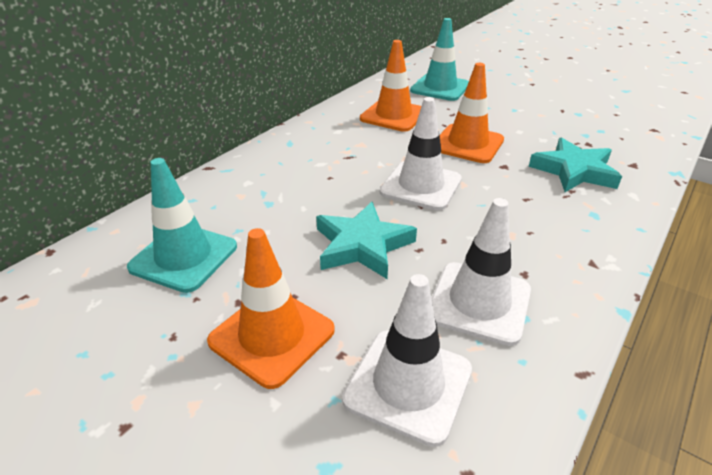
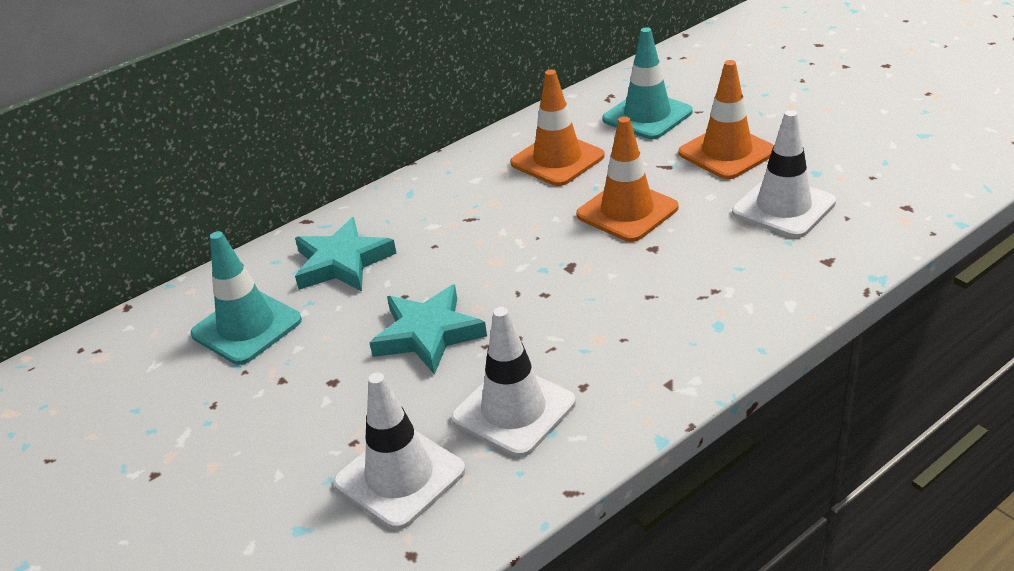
camera: 20 degrees right, 0 degrees up
(272, 335) = (299, 416): orange traffic cone -> orange traffic cone (727, 152)
(421, 186) = (533, 267): white traffic cone -> white traffic cone (783, 207)
(574, 171) = (738, 263): turquoise star -> turquoise star (342, 262)

